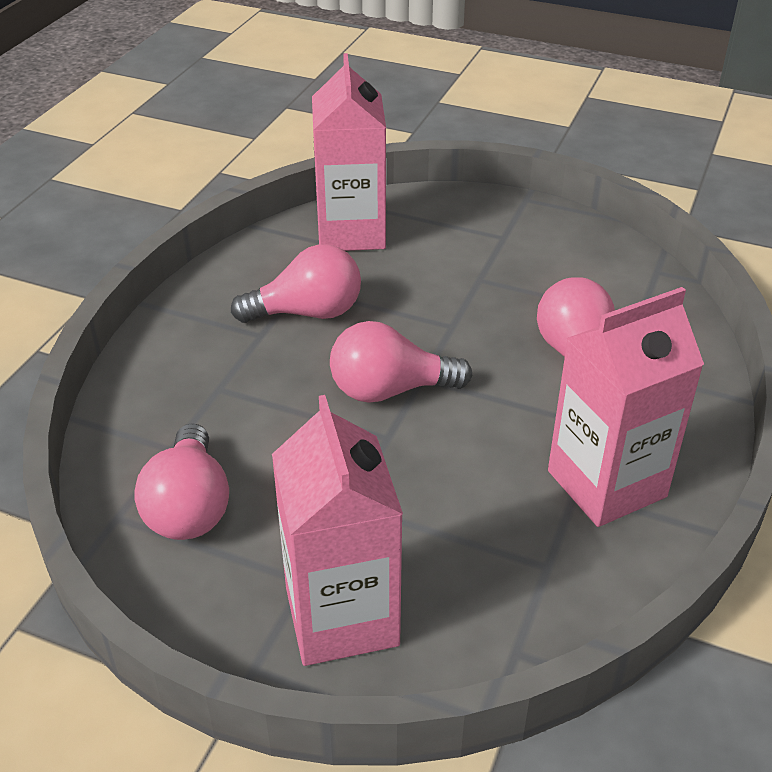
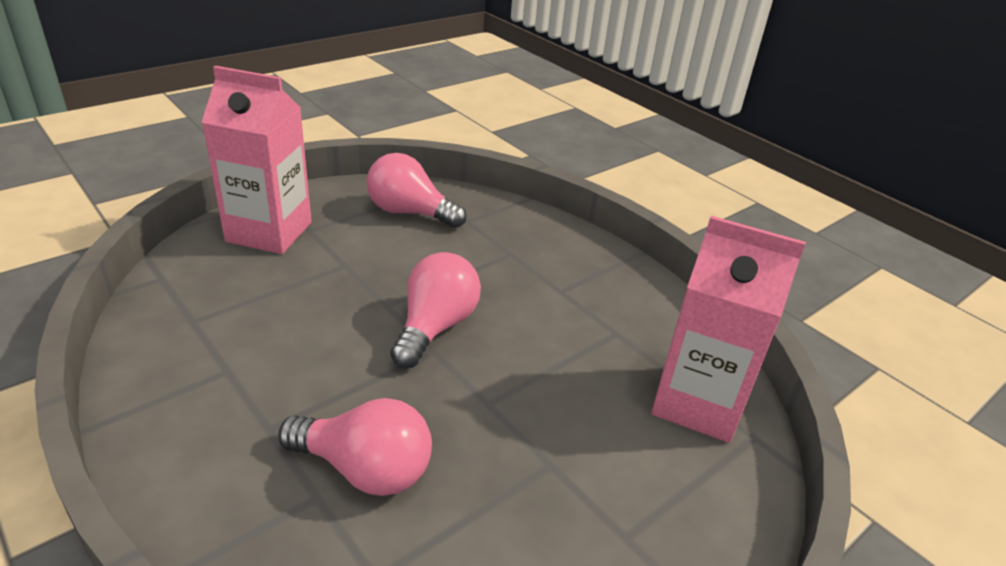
camera: 115 degrees right, 5 degrees down
(307, 313) = (573, 323): pink light bulb -> none
(606, 484) = (211, 392): pink carton -> none

